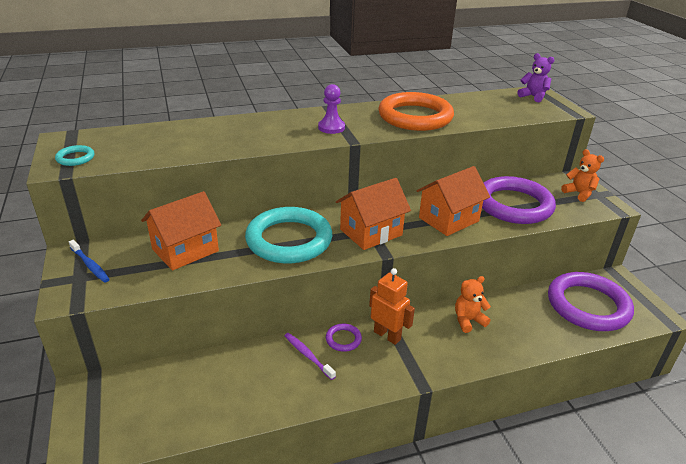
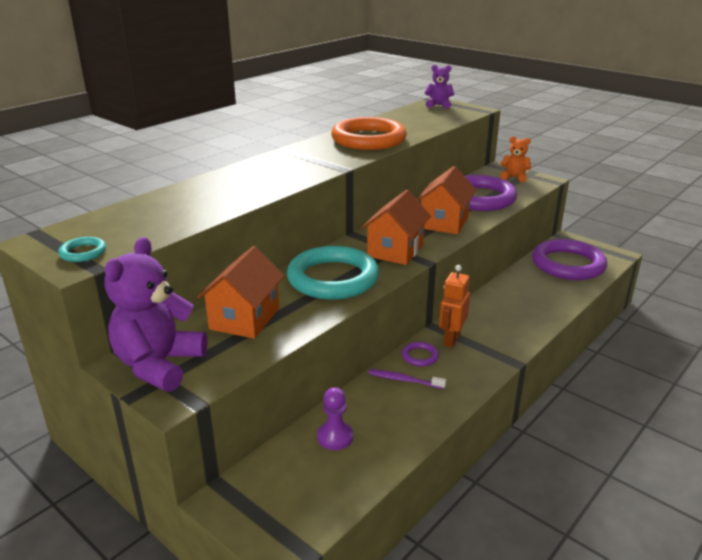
camera: 30 degrees left, 5 degrees down
(90, 265) = (159, 365): blue toothbrush -> purple teddy bear
(331, 127) = (309, 163): purple pawn -> purple pawn (335, 437)
(387, 335) = (451, 339): orange robot -> orange robot turned 75 degrees counterclockwise
(468, 320) = (499, 305): orange teddy bear -> none

